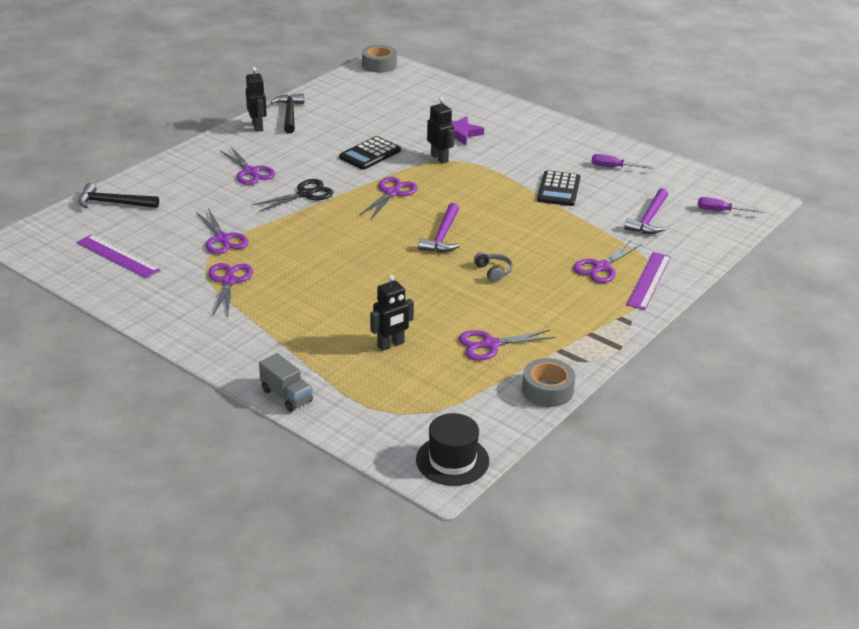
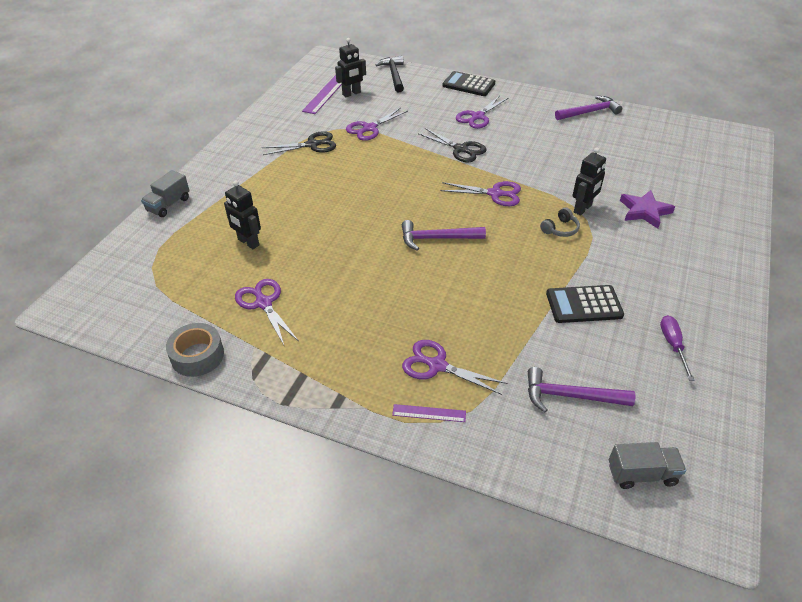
camera: 75 degrees right, 10 degrees up
(229, 281) = (312, 145): purple scissors -> black scissors
(257, 127) = (554, 103): black robot -> black robot (351, 94)
(290, 114) = (589, 112): black hammer -> purple hammer
(370, 154) = (556, 167): black calculator -> black calculator (468, 85)
(379, 65) = (736, 136): grey tape -> none
(452, 460) = (89, 310): black hat -> none
(493, 271) = (390, 283): grey headphones -> grey headphones (560, 229)
(649, 280) = (429, 413): purple ruler -> purple ruler, size x0.58
(721, 211) = (642, 474): purple screwdriver -> grey truck

